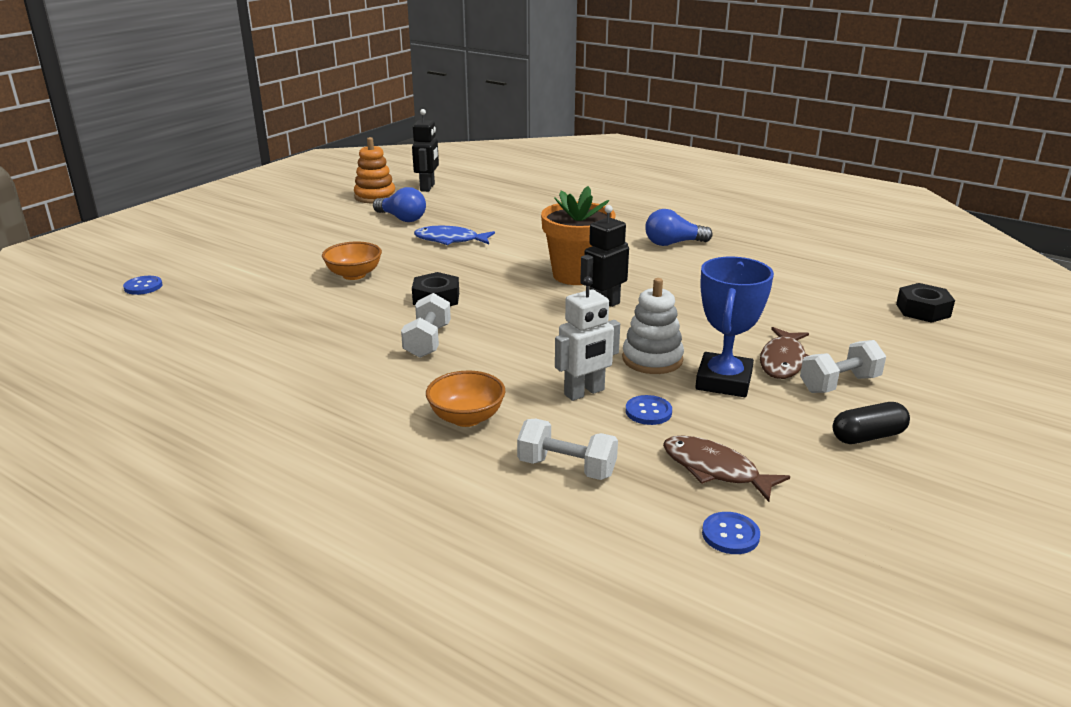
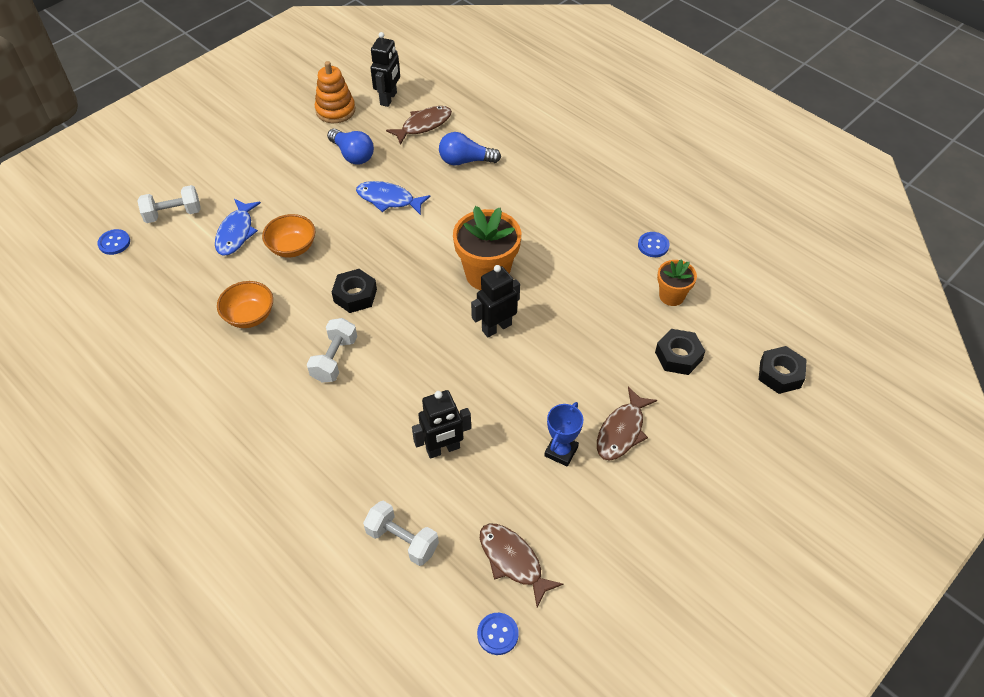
camera: 10 degrees right, 25 degrees up
(287, 270) = (236, 233): none -> blue fish
(466, 418) = (342, 467): orange bowl -> orange bowl (249, 316)
(469, 199) = (423, 125): none -> brown fish
(584, 392) = (443, 449): white robot -> black robot
(648, 412) = (486, 482): blue button -> blue button (653, 245)
(652, 359) = (512, 412): white stacking toy -> none
(673, 243) = (593, 232): blue light bulb -> blue light bulb (465, 161)
(723, 381) = (561, 451): blue trophy -> blue trophy, size x0.62
(777, 273) = (671, 296): none -> orange flower pot
(810, 308) = (678, 356): none -> black nut
(839, 384) = (656, 470): white dumbbell -> white dumbbell (173, 214)
(868, 436) = (649, 541): black capsule -> none

